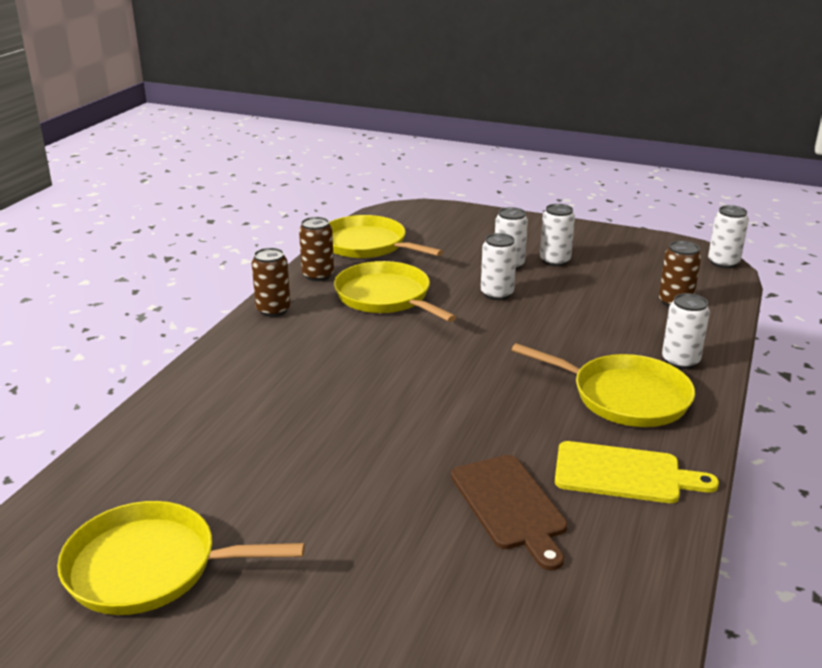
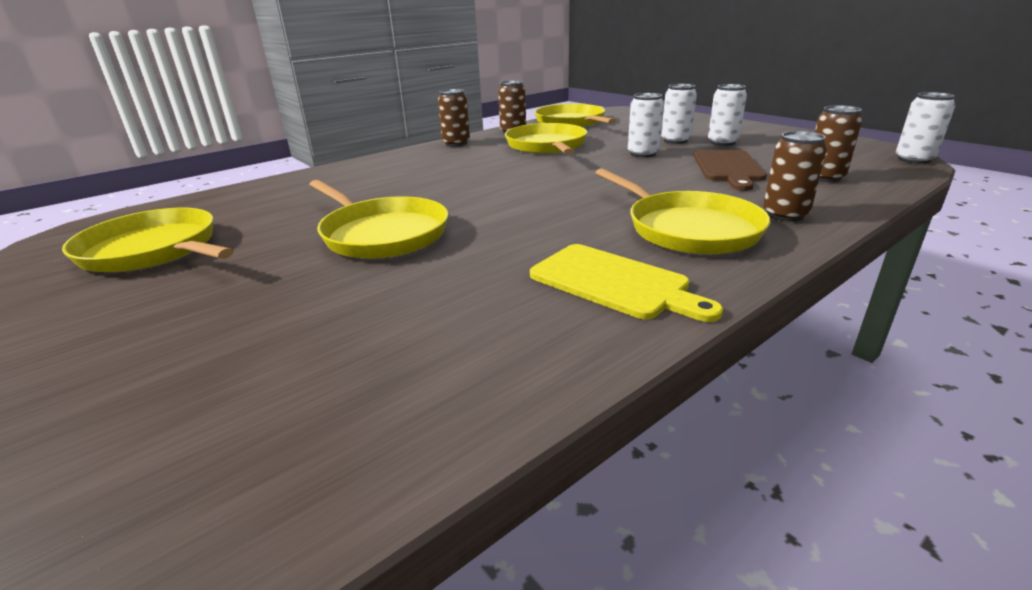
camera: 30 degrees right, 0 degrees up
(371, 474) = (382, 234): none -> yellow pan
(510, 505) = (464, 279): brown cutting board -> brown cutting board (728, 168)
(680, 361) = (785, 215): white can -> brown can

